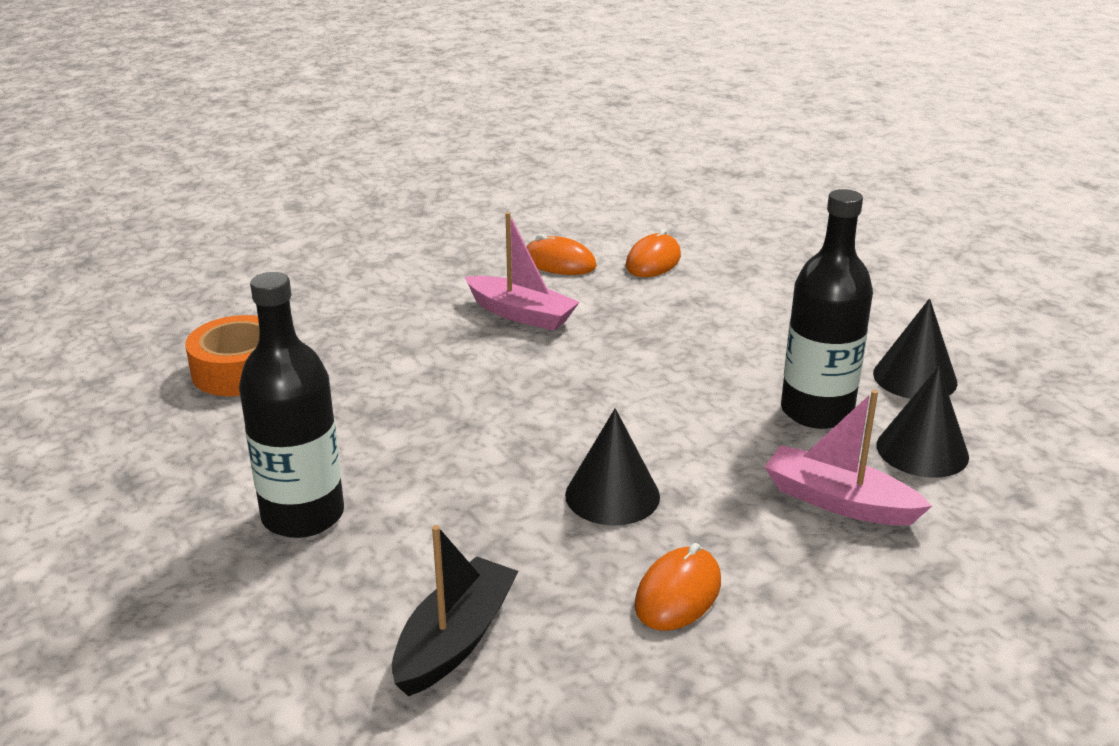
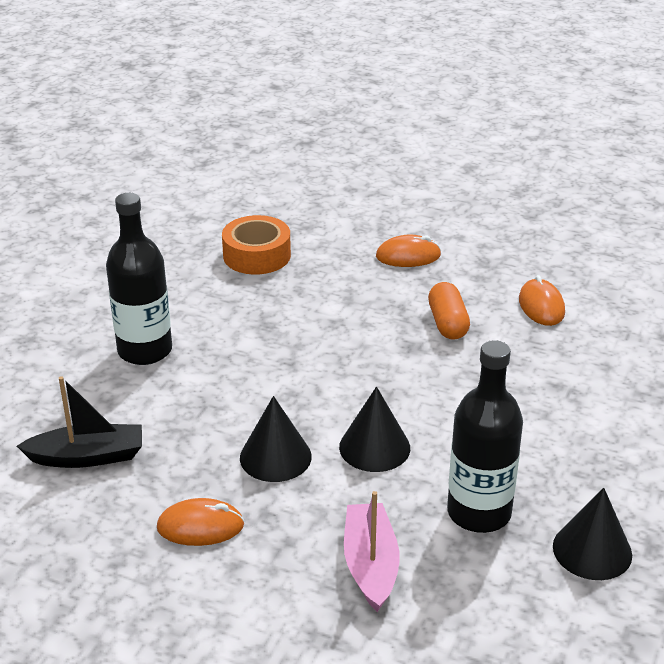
camera: 55 degrees right, 5 degrees up
(521, 314) = (447, 323): pink boat -> orange capsule
(653, 261) = (603, 346): orange mouse -> orange mouse (408, 256)
(922, 450) = (484, 588): black cone -> black cone (374, 447)

